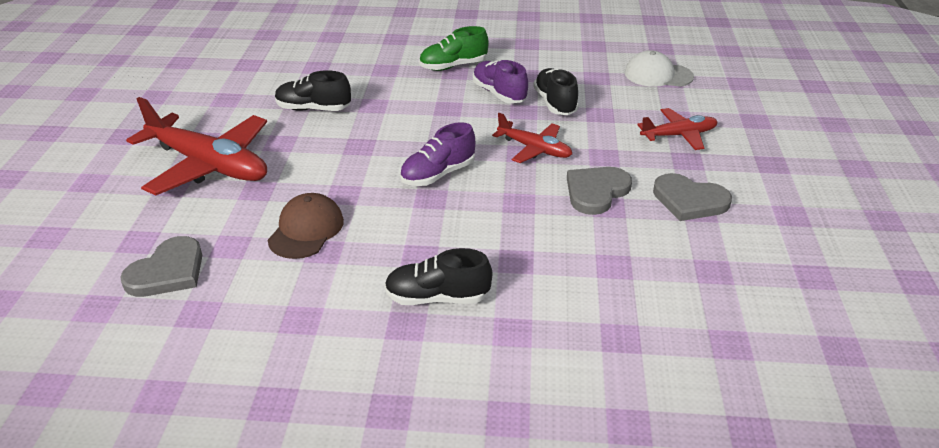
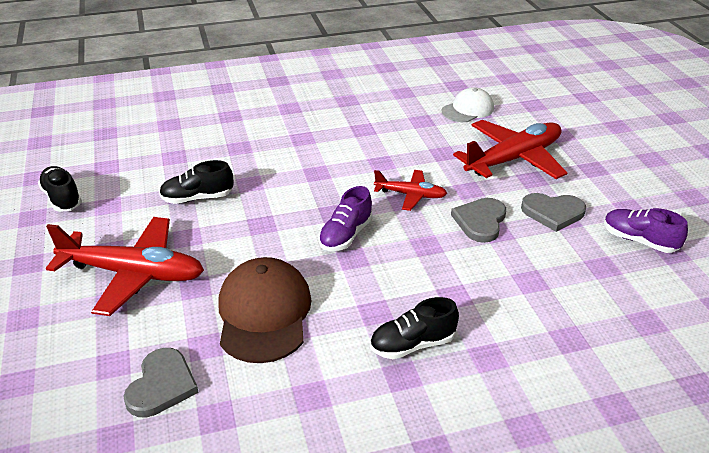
camera: 20 degrees left, 0 degrees up
(306, 230) = (264, 313): brown cap -> brown cap, size x1.59
(453, 66) = (297, 133): green shoe -> none
(499, 94) = (352, 151): purple shoe -> purple shoe (639, 240)
(555, 103) = (402, 150): black shoe -> black shoe (62, 198)
(658, 75) = (468, 109): white cap -> white cap turned 150 degrees clockwise
(679, 135) = (513, 159): red plane -> red plane, size x1.86

